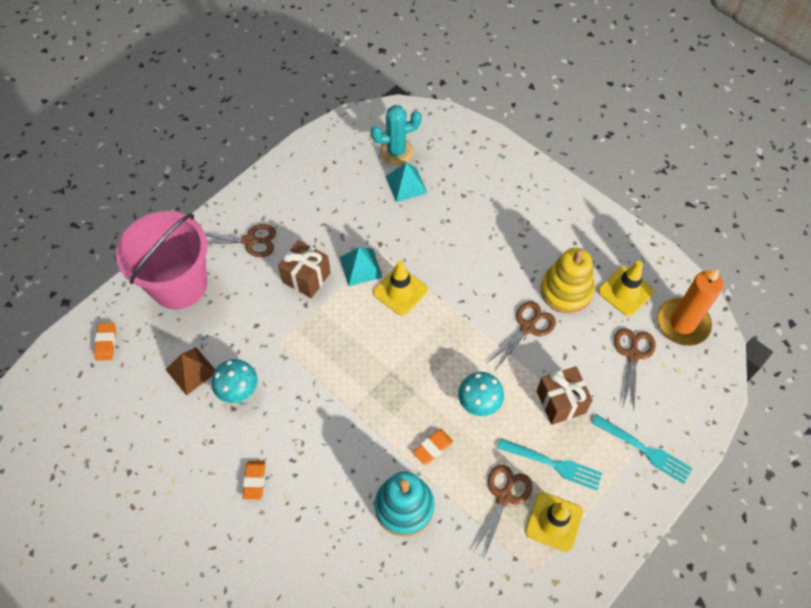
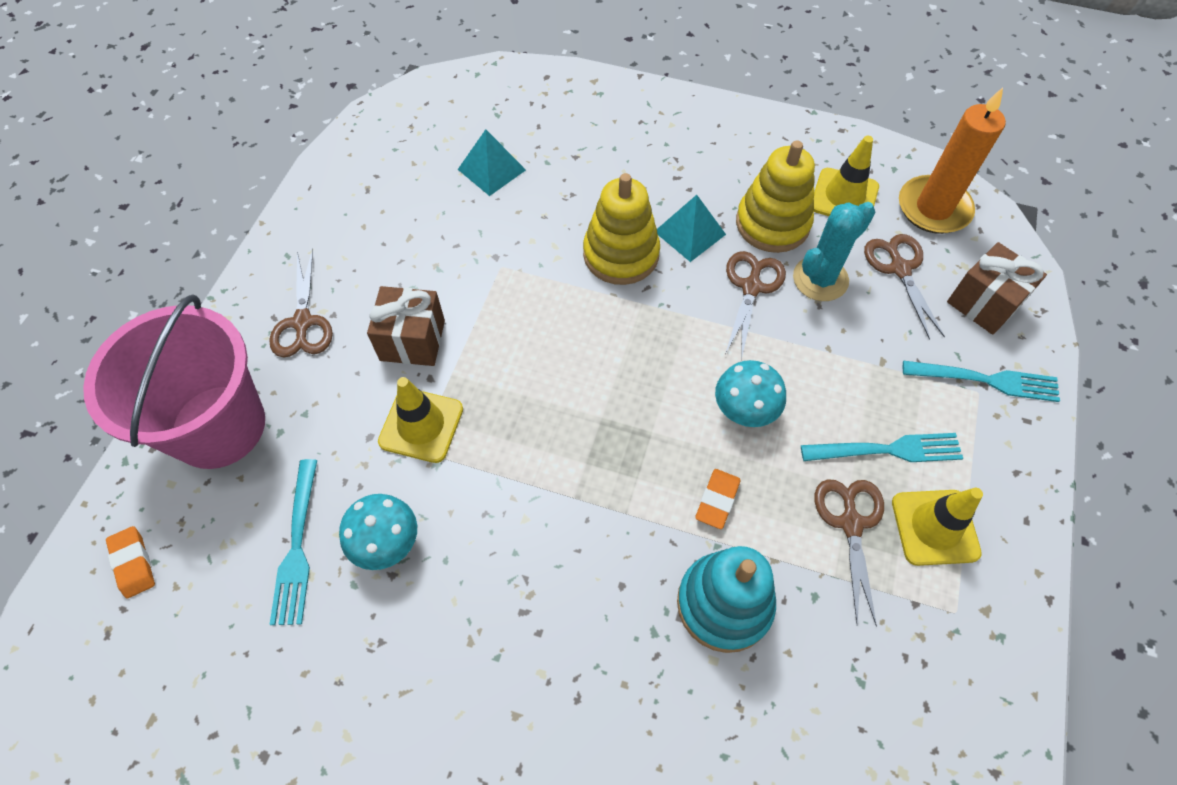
camera: 25 degrees left, 0 degrees up
(191, 370) = (297, 546): brown pyramid -> turquoise fork
(250, 241) = (302, 322): brown scissors -> brown scissors turned 105 degrees clockwise
(254, 481) = (480, 672): orange eraser -> none
(360, 267) = (484, 297): turquoise pyramid -> turquoise pyramid (689, 233)
(396, 151) = (457, 134): turquoise cactus -> turquoise cactus (820, 279)
(400, 291) = (557, 307): yellow traffic cone -> yellow traffic cone (421, 425)
(457, 273) = (621, 254): none -> yellow stacking toy
(560, 402) = (848, 364): brown gift -> brown gift (984, 303)

